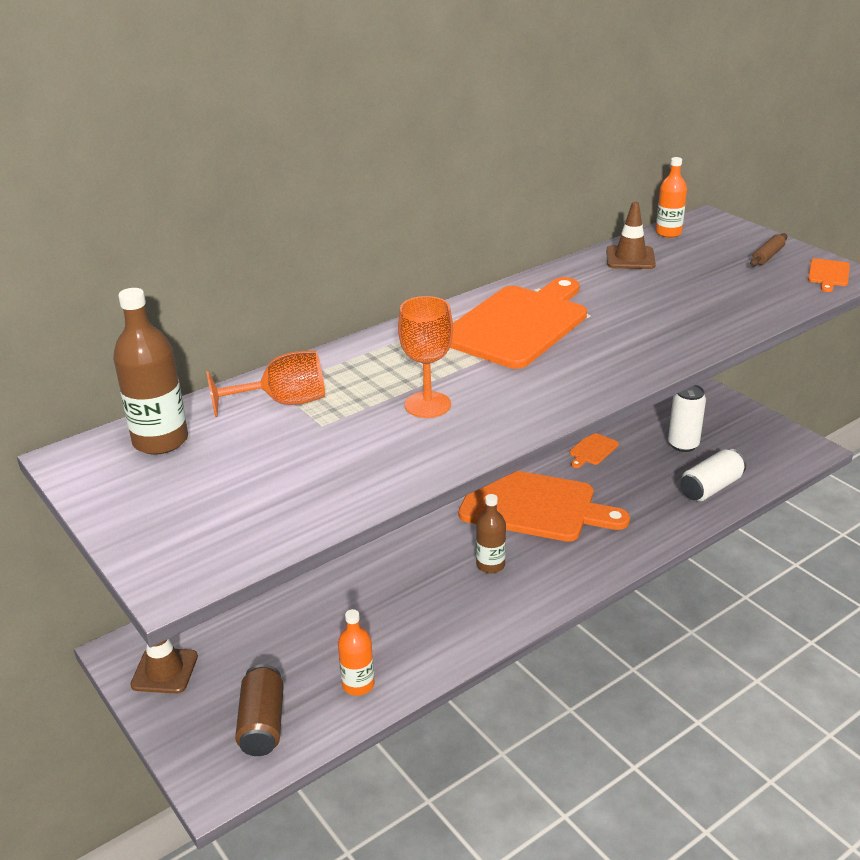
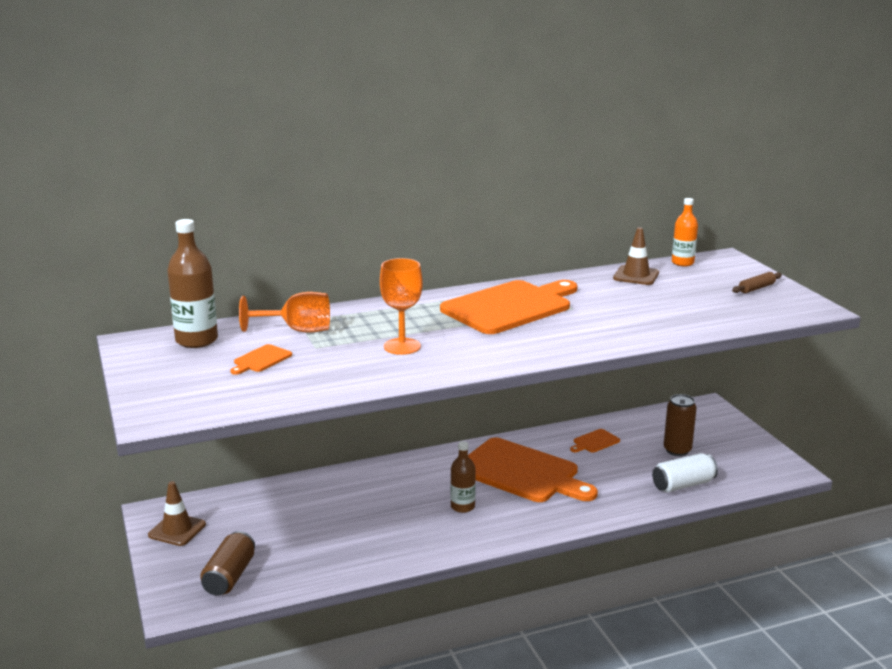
camera: 15 degrees right, 10 degrees down
(358, 684) = (314, 566): orange bottle -> none
(683, 445) = (677, 450): white can -> brown can
(828, 274) = (800, 307): orange cutting board -> orange cutting board (261, 360)

